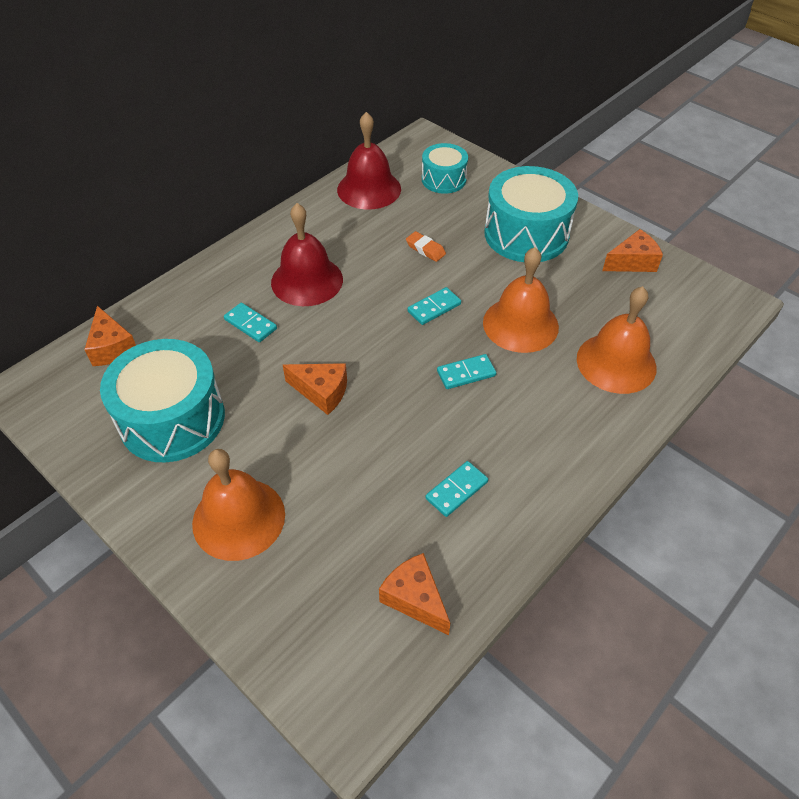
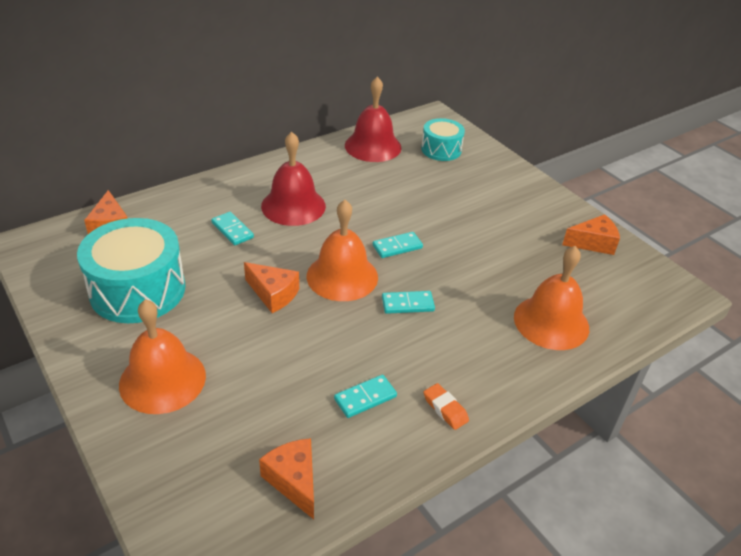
camera: 10 degrees right, 10 degrees down
(425, 249) = (406, 200): orange eraser -> orange eraser (445, 409)
(520, 324) = (471, 274): orange bell -> orange bell (342, 276)
(526, 234) = (501, 204): turquoise drum -> none

